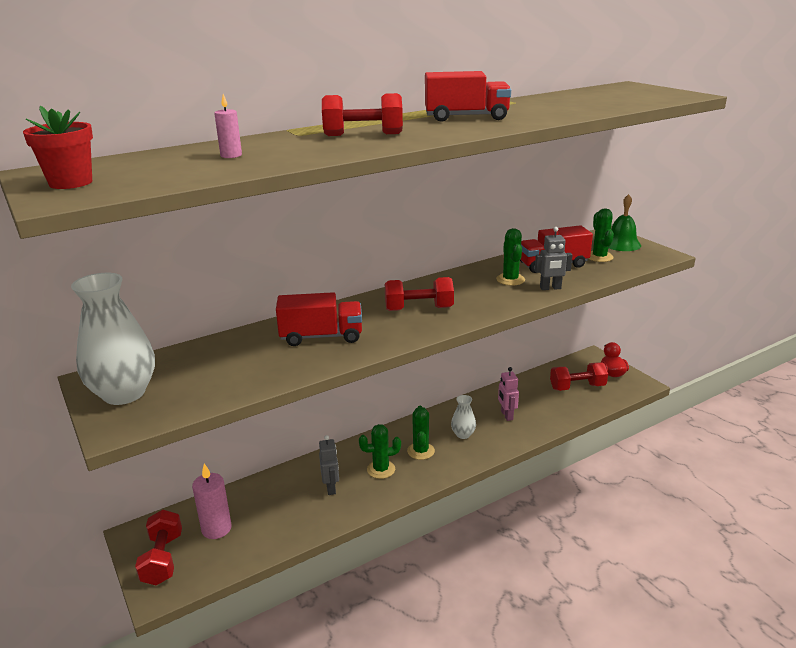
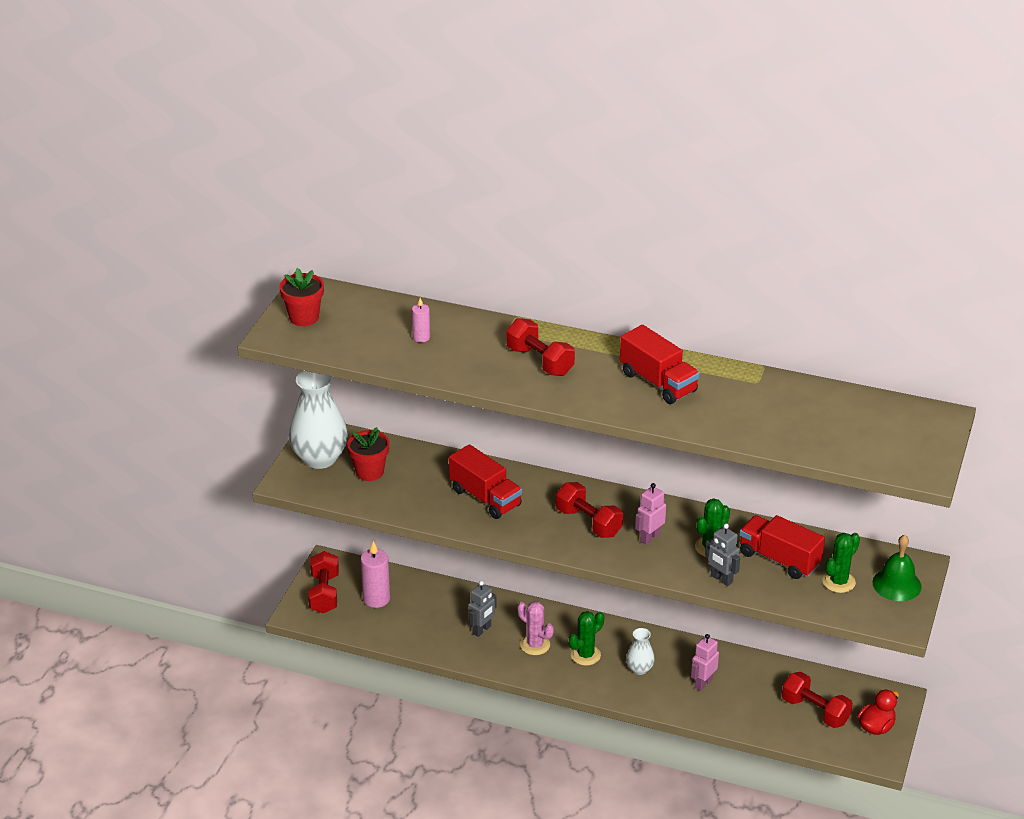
camera: 50 degrees right, 10 degrees up
(162, 559) = (324, 593): red dumbbell -> red dumbbell turned 45 degrees counterclockwise
(192, 375) = (369, 472): none -> red flower pot
(381, 469) = (535, 645): green cactus -> pink cactus
(470, 295) = (650, 538): none -> pink robot

